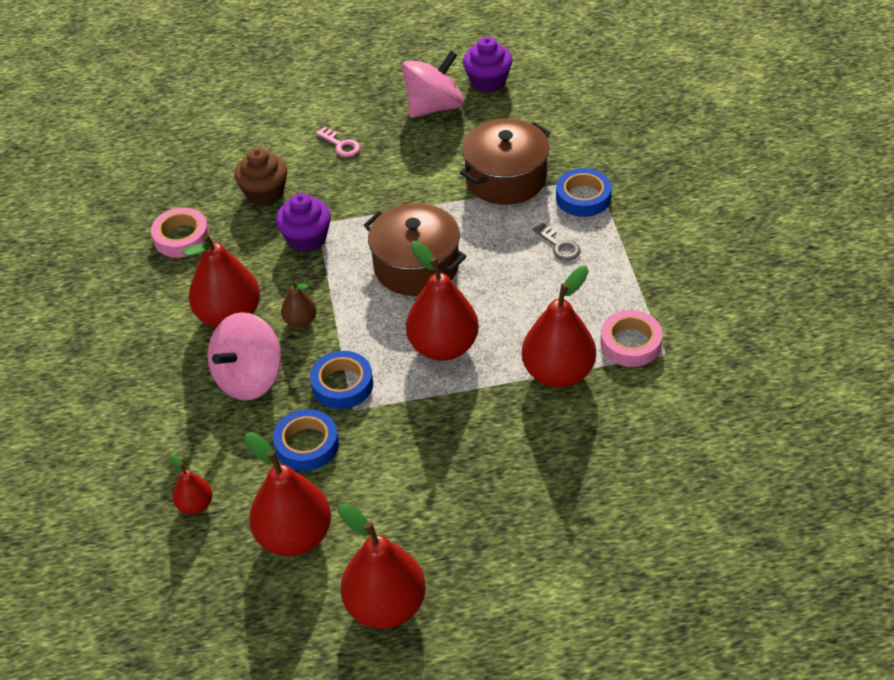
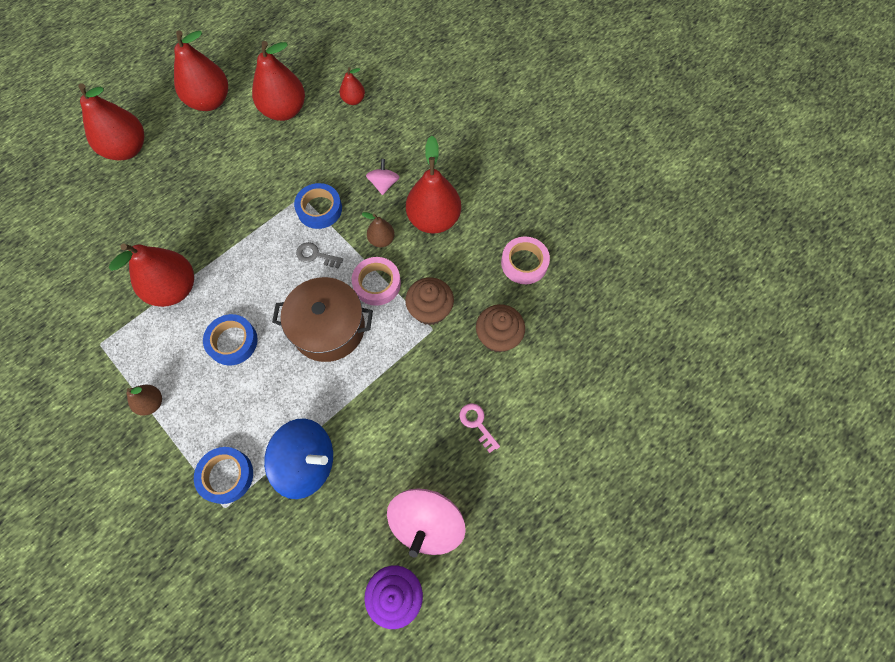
camera: 145 degrees right, 20 degrees up
(249, 378) = (384, 184): pink spinning top -> pink spinning top, size x0.52
(307, 239) = (430, 310): purple cupcake -> brown cupcake
(307, 444) = (314, 161): blue tape -> blue tape (232, 342)
(340, 145) = (477, 424): pink key -> pink key turned 45 degrees clockwise
(443, 347) = (267, 269): red pear -> red pear (127, 149)
(506, 178) = (306, 462): brown pot -> blue spinning top
(559, 246) = (224, 408): grey key -> grey key (316, 255)
(629, 278) = (151, 403): none -> brown pear
(630, 343) = (129, 340): pink tape -> pink tape (377, 283)

